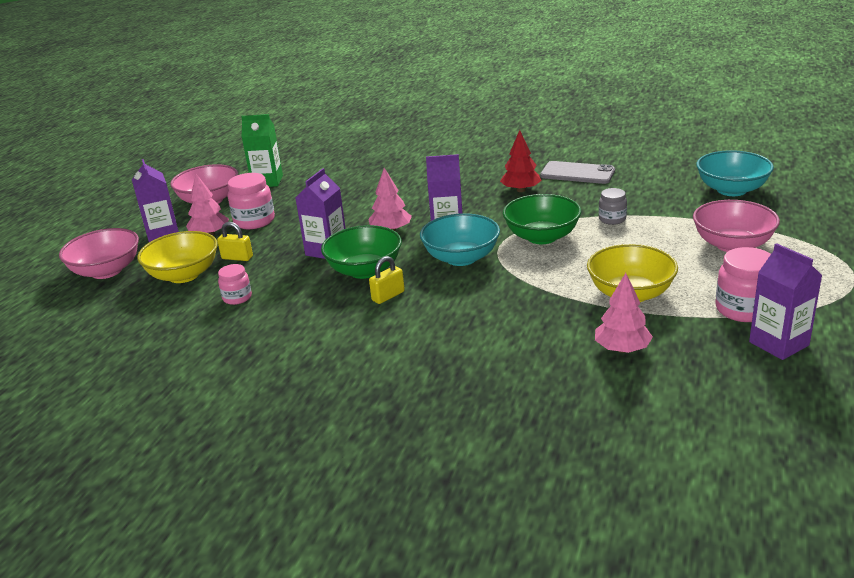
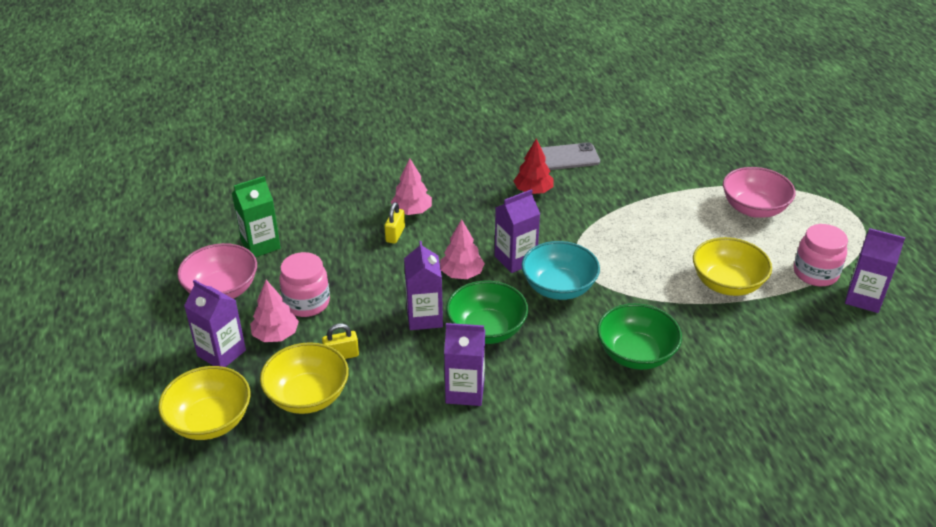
camera: 35 degrees left, 10 degrees up
(106, 271) = (210, 421): pink bowl -> yellow bowl
(237, 298) = (397, 404): pink jar -> none
(296, 304) = (465, 391): none -> purple carton
(388, 296) = (538, 352): yellow padlock -> yellow padlock (395, 234)
(542, 237) = (603, 242): green bowl -> green bowl (635, 354)
(612, 219) = (641, 205): grey jar -> none
(622, 349) = (770, 342): pink tree -> pink tree (412, 211)
(731, 190) = (703, 147): turquoise bowl -> none

